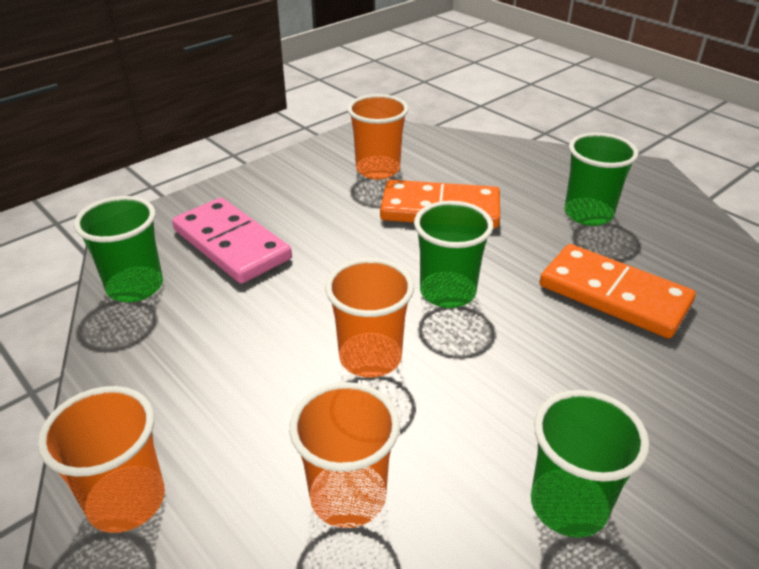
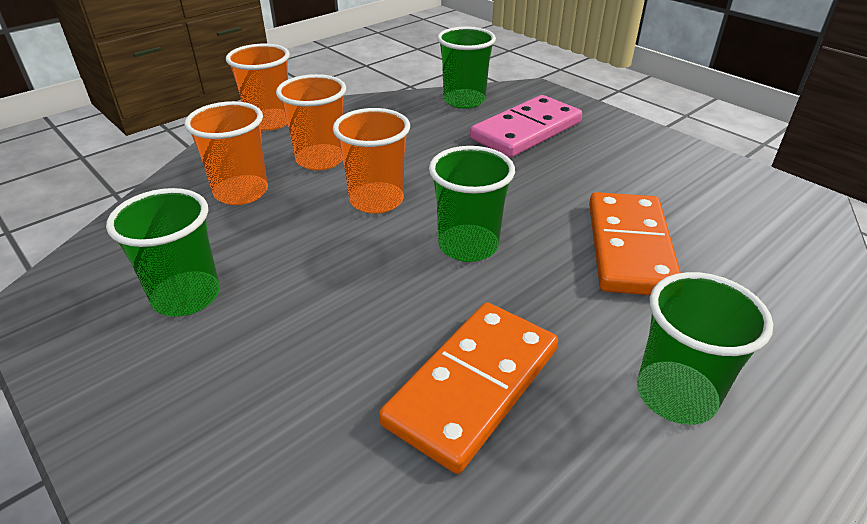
camera: 90 degrees right, 0 degrees up
(378, 170) = (701, 204): orange cup -> orange cup (320, 159)

